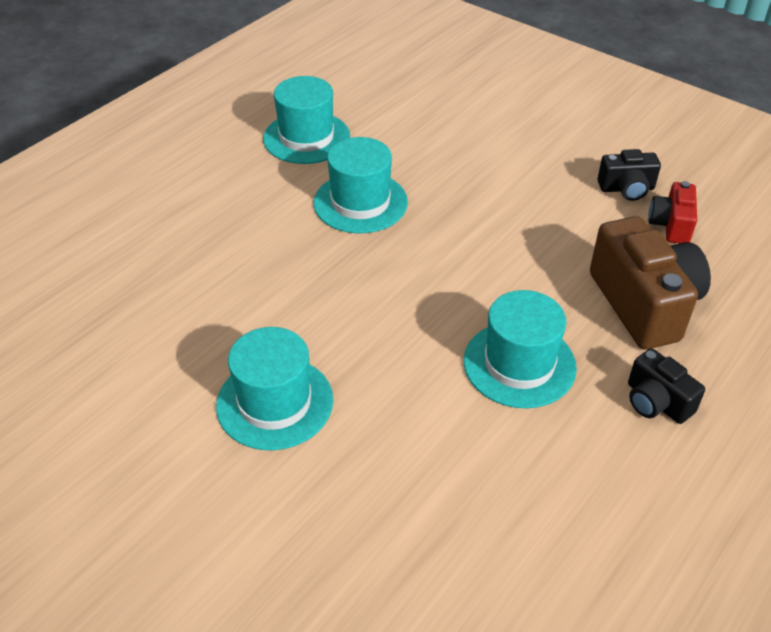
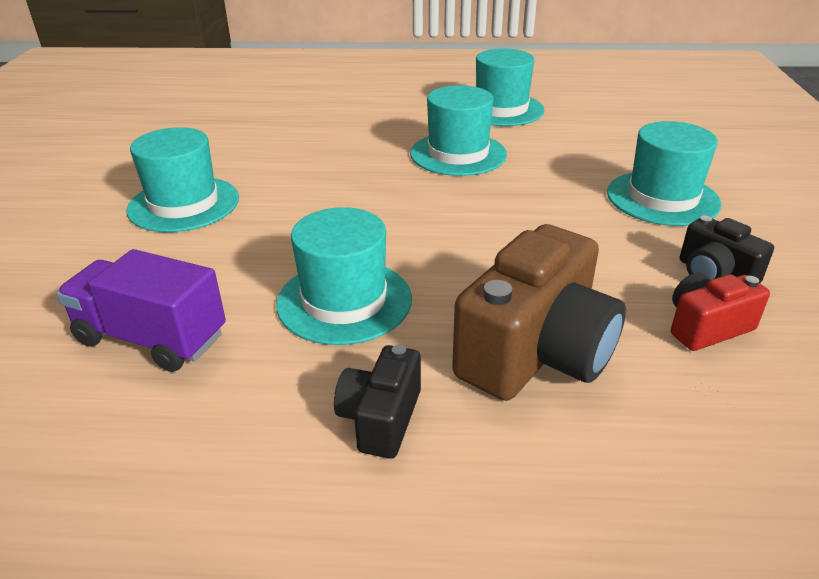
camera: 55 degrees right, 10 degrees down
(482, 489) = (151, 338): none -> purple truck
(526, 151) = (662, 198): none -> turquoise hat

